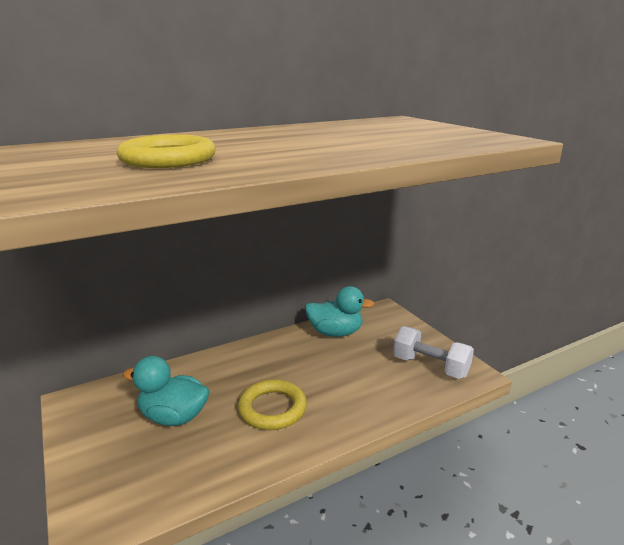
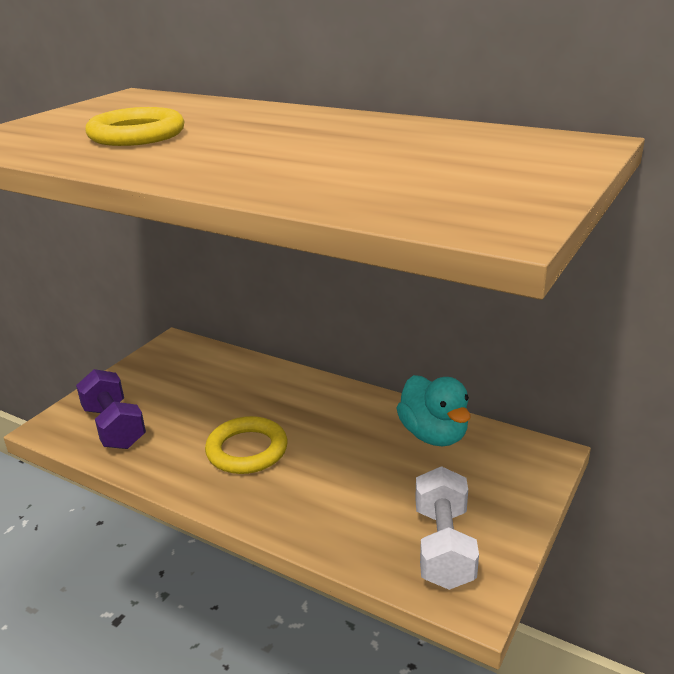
camera: 60 degrees right, 5 degrees up
(152, 476) = (114, 427): none -> purple dumbbell
(174, 417) = (191, 400): turquoise duck -> none

